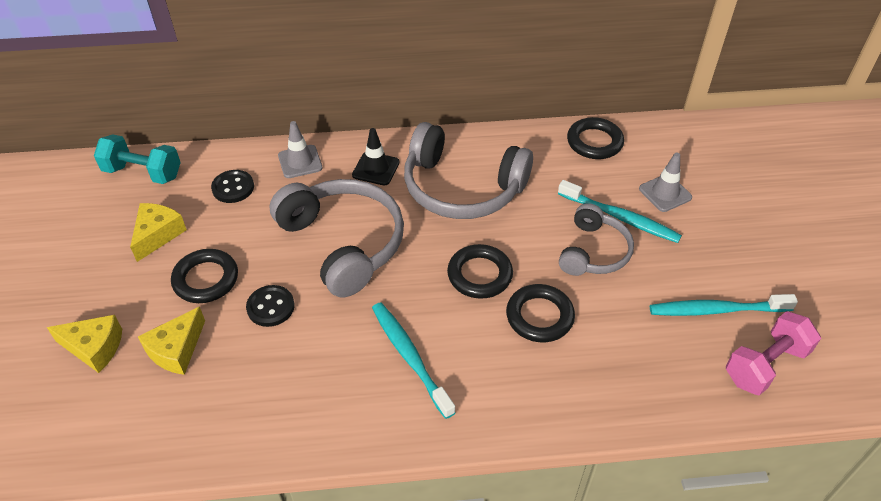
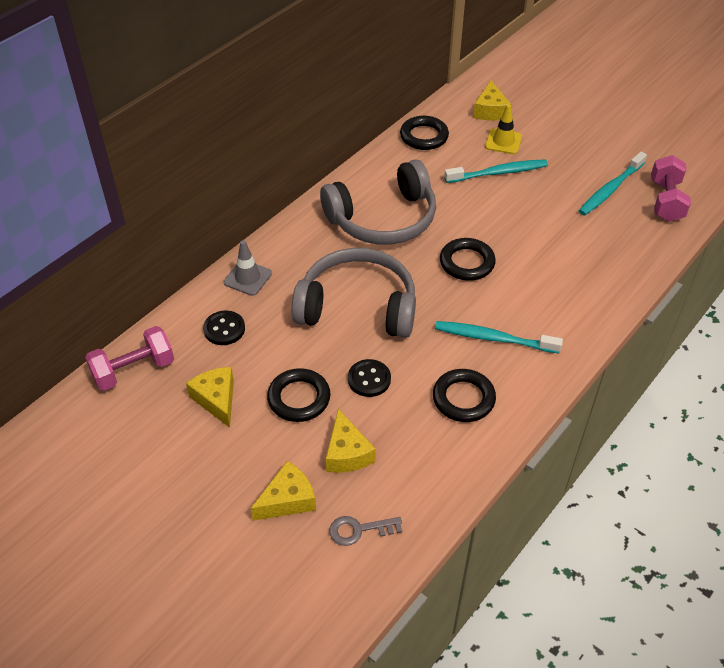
camera: 45 degrees left, 0 degrees up
(101, 416) = (359, 530): none -> grey key
(143, 173) = (134, 370): turquoise dumbbell -> pink dumbbell
(376, 169) = (309, 246): black traffic cone -> none
(539, 316) = (530, 260): black ring -> black ring (463, 398)
(594, 252) = (510, 203): grey headphones -> none
(665, 193) = (503, 142): grey traffic cone -> yellow traffic cone
(691, 158) = (490, 111): none -> yellow cheese

